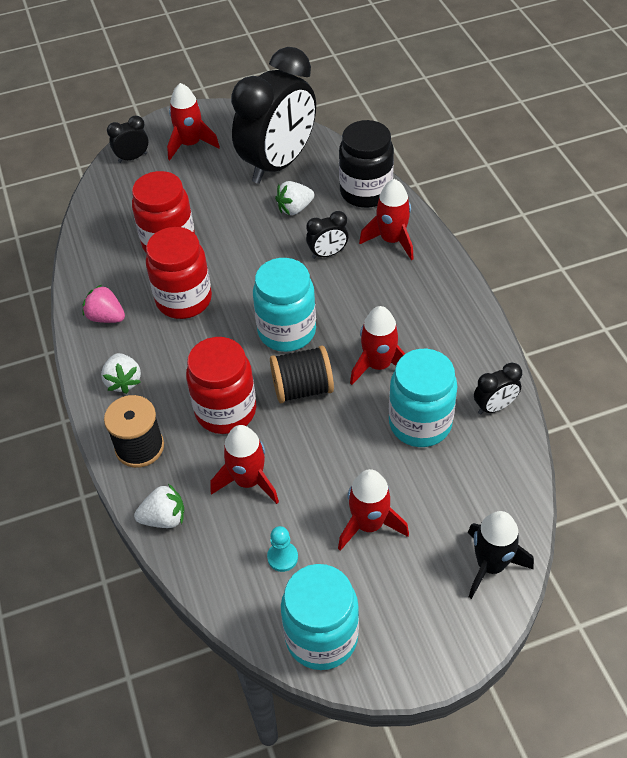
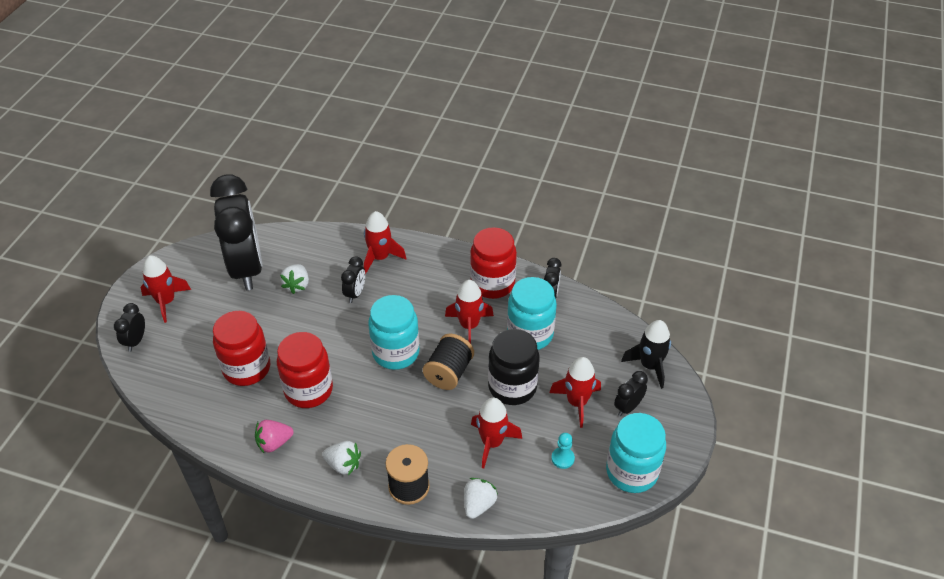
camera: 55 degrees left, 5 degrees down
(226, 411) = (426, 422): red jar -> red jar (492, 284)
(366, 192) = (326, 243): black jar -> black jar (512, 387)
(408, 579) = (628, 407): none -> black clock

